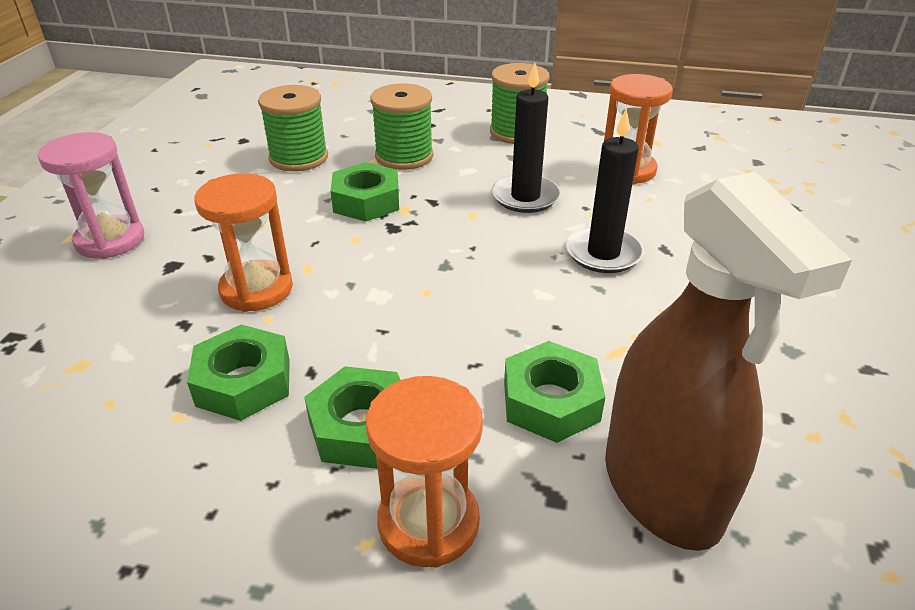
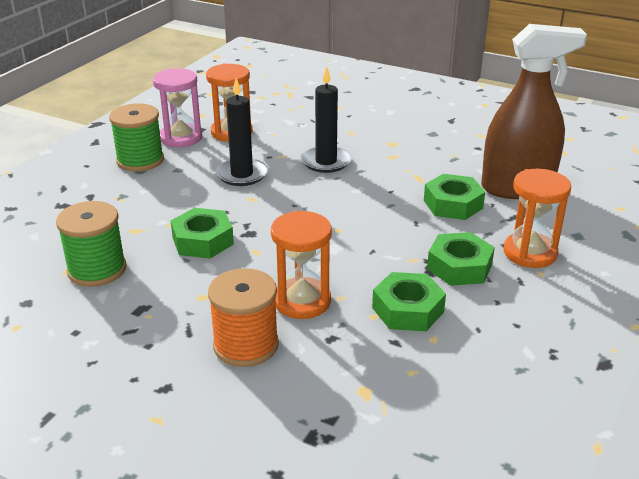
camera: 75 degrees left, 5 degrees down
(110, 240) = (180, 387): pink hourglass -> pink hourglass (181, 138)
(174, 265) = (246, 345): none -> orange spool
(404, 156) = (139, 215): green spool -> none

